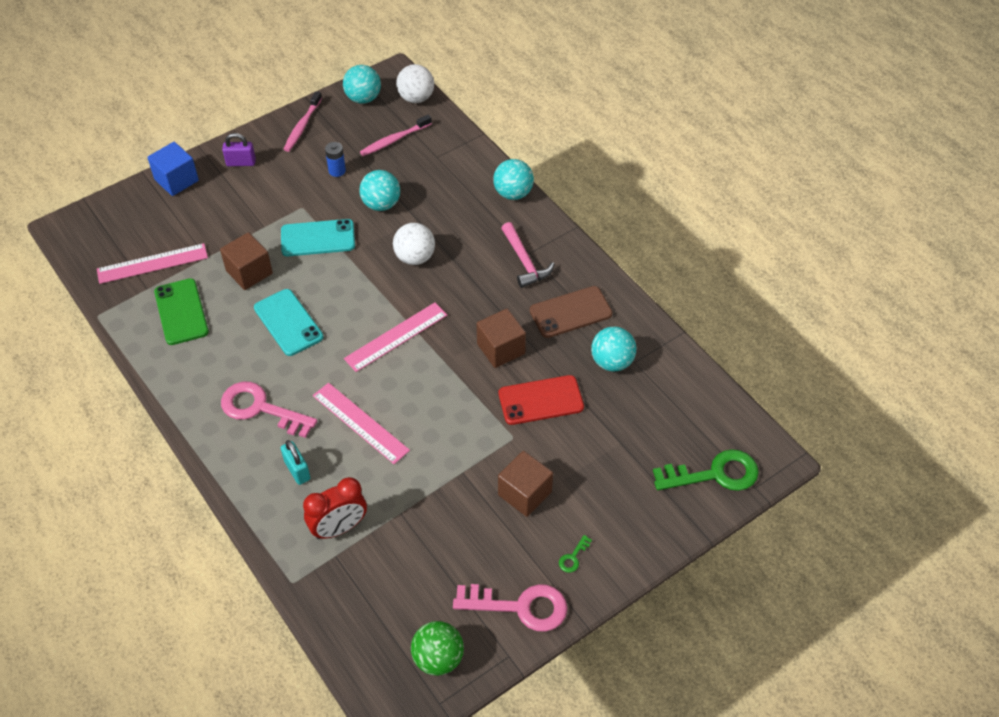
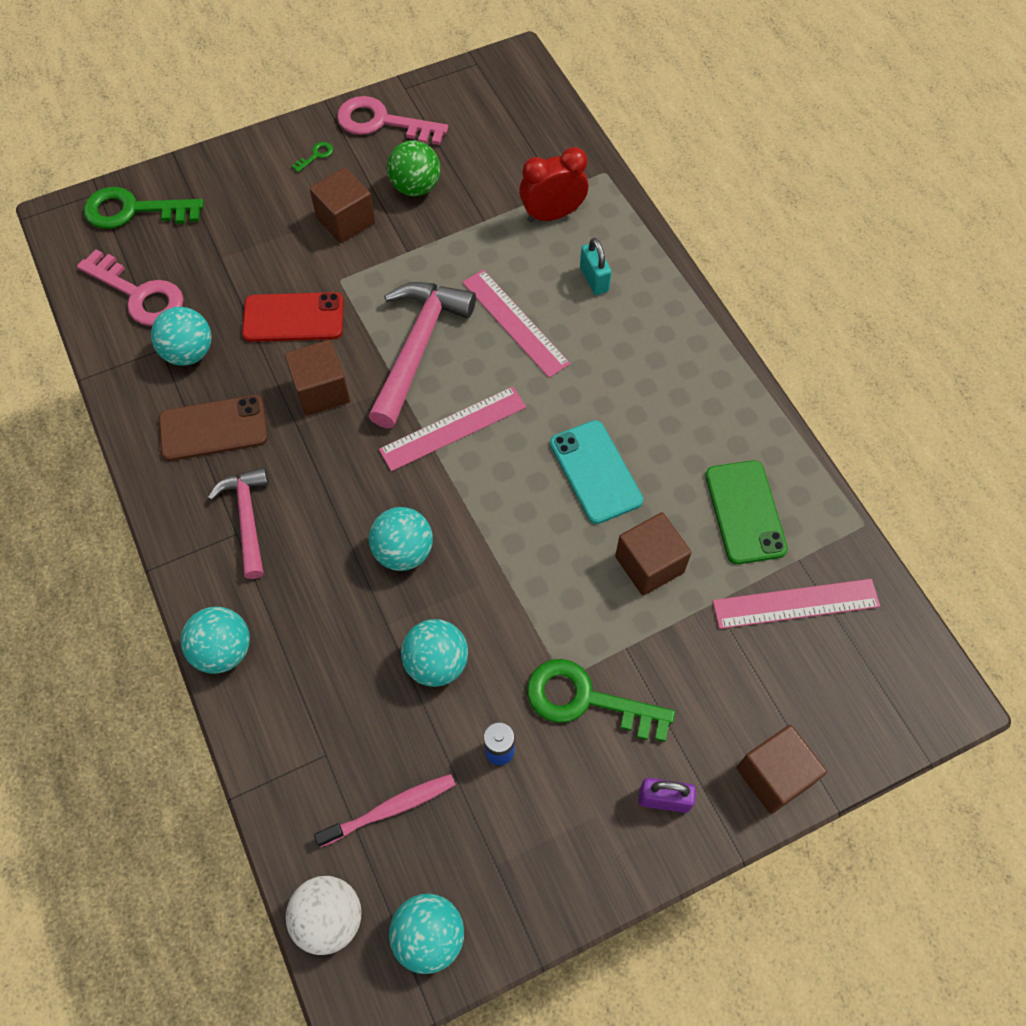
camera: 170 degrees left, 10 degrees up
(176, 180) = (774, 776): blue cube -> brown cube
(260, 409) = (635, 357): pink key -> pink key (139, 294)
(287, 199) = (586, 700): none -> green key
(302, 126) = (551, 876): pink toothbrush -> none
(318, 238) = (543, 611): turquoise phone -> none
(415, 257) = (403, 551): white ball -> turquoise ball
(435, 391) = (418, 348): none -> pink hammer
(438, 658) = (471, 94): green ball -> green ball (415, 187)

